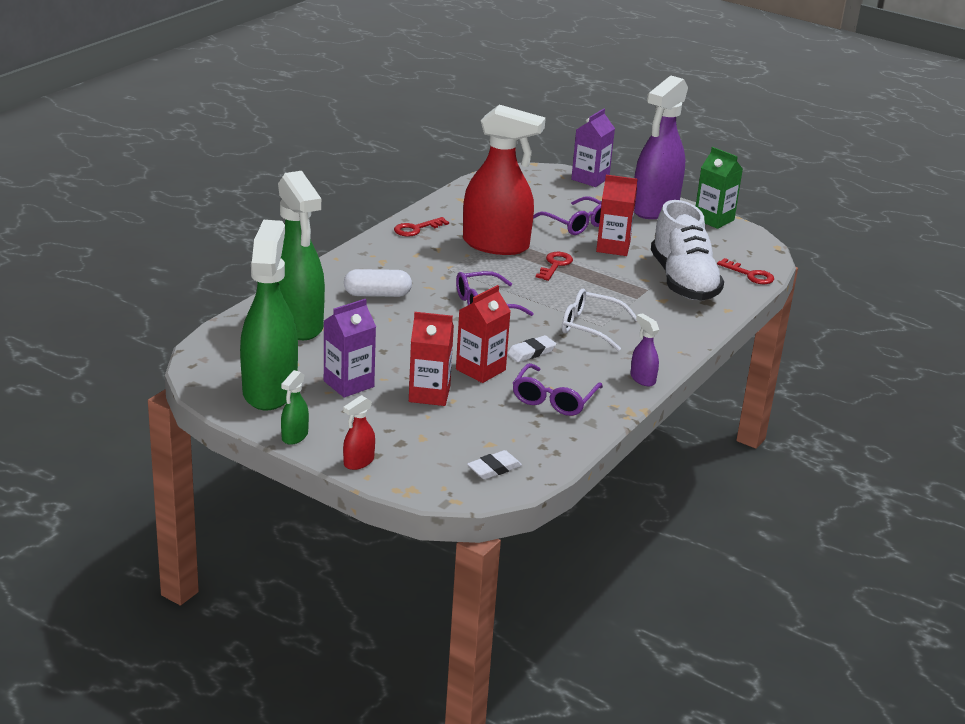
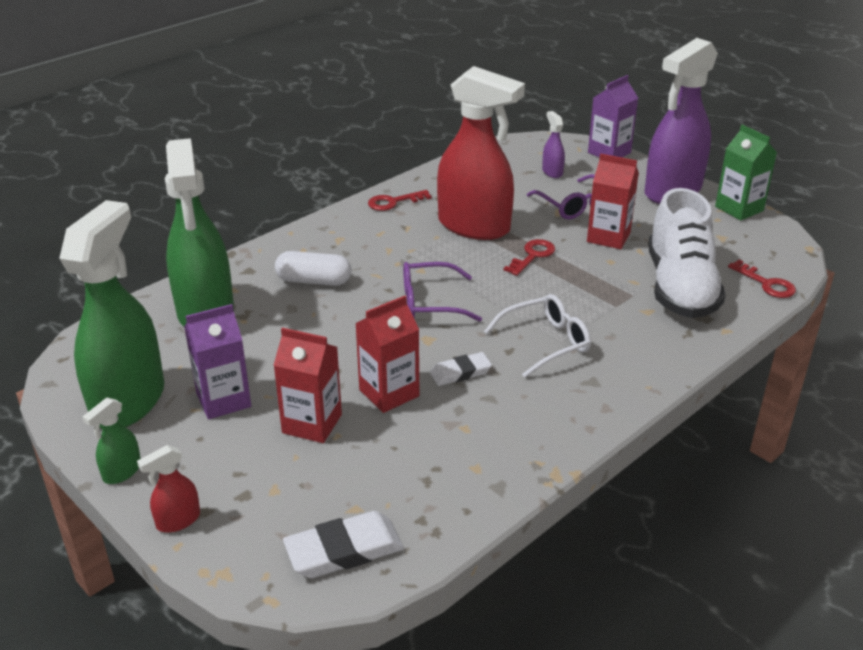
camera: 15 degrees right, 5 degrees up
(494, 468) = (344, 550): white eraser -> white eraser, size x1.57
(554, 399) = (463, 446): purple glasses -> none
(590, 327) = (546, 342): white glasses -> white glasses turned 120 degrees clockwise
(642, 379) = (587, 424): purple spray bottle -> purple spray bottle (552, 172)

